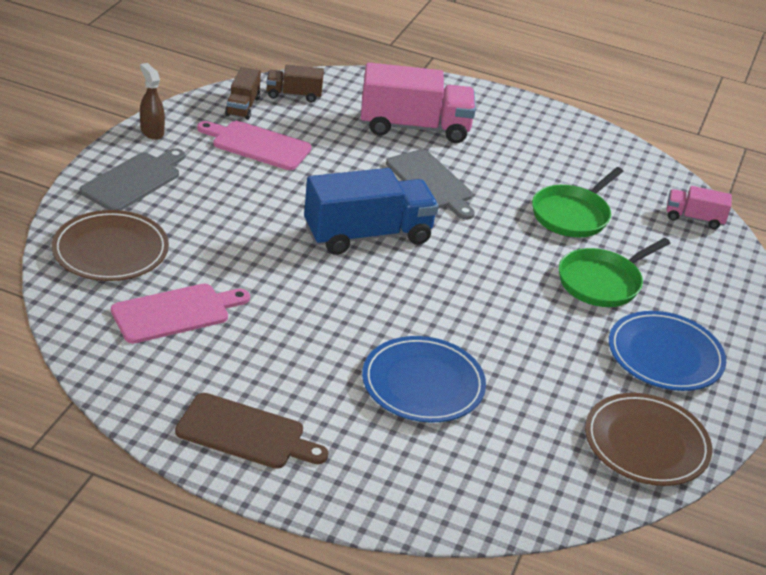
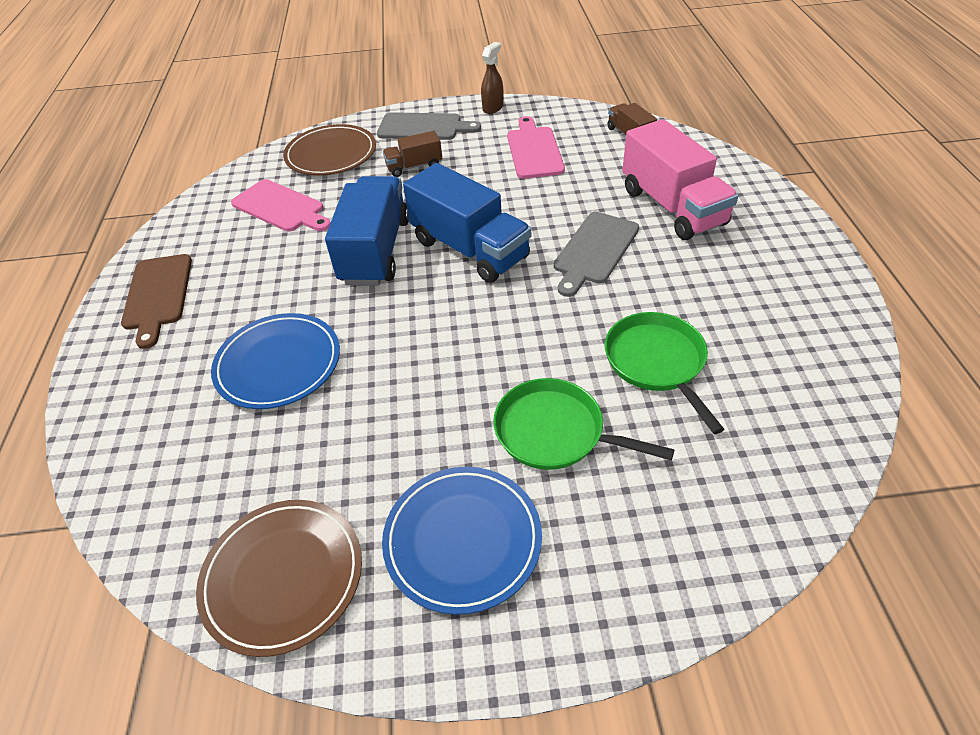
camera: 70 degrees right, 10 degrees up
(242, 106) = (578, 123): brown truck -> brown truck (414, 166)
(316, 282) = (376, 251): none -> blue truck
(572, 215) = (657, 362): green pan -> green pan turned 60 degrees clockwise
(694, 218) = (786, 473): pink truck -> none

